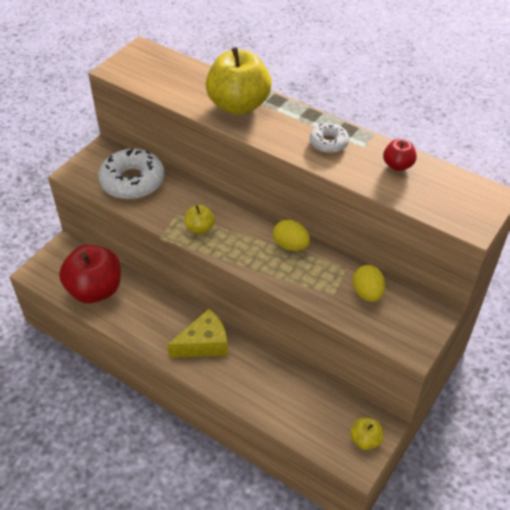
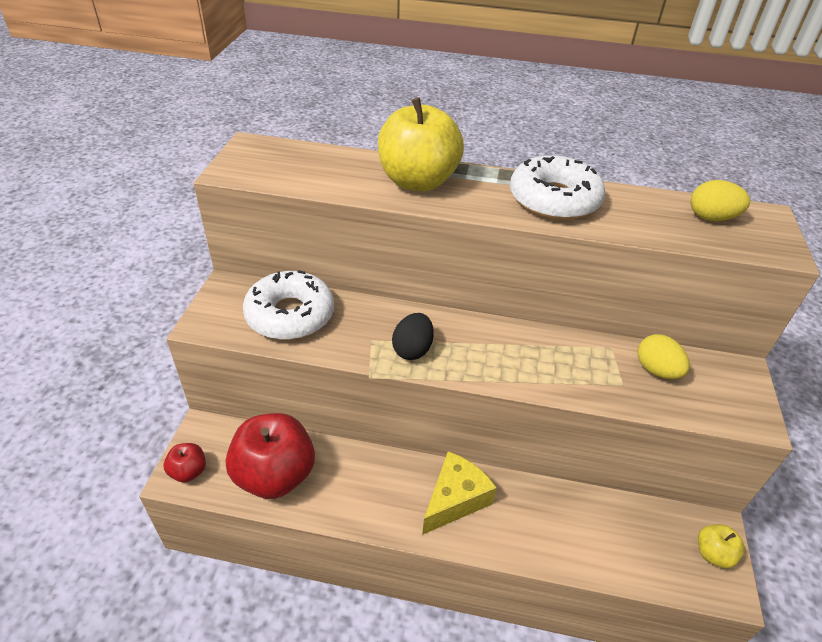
camera: 25 degrees left, 5 degrees down
(200, 228) = (412, 349): yellow apple -> black egg
(290, 245) = (533, 340): yellow egg -> yellow egg (711, 218)
(328, 143) = (554, 200): white donut -> white donut, size x1.84
(398, 165) = (647, 207): red apple -> red apple (188, 471)

